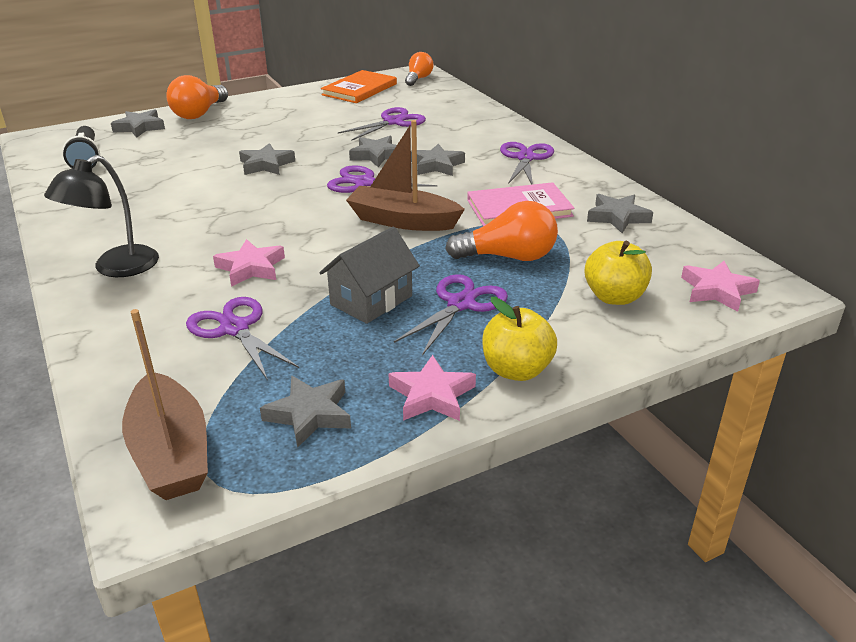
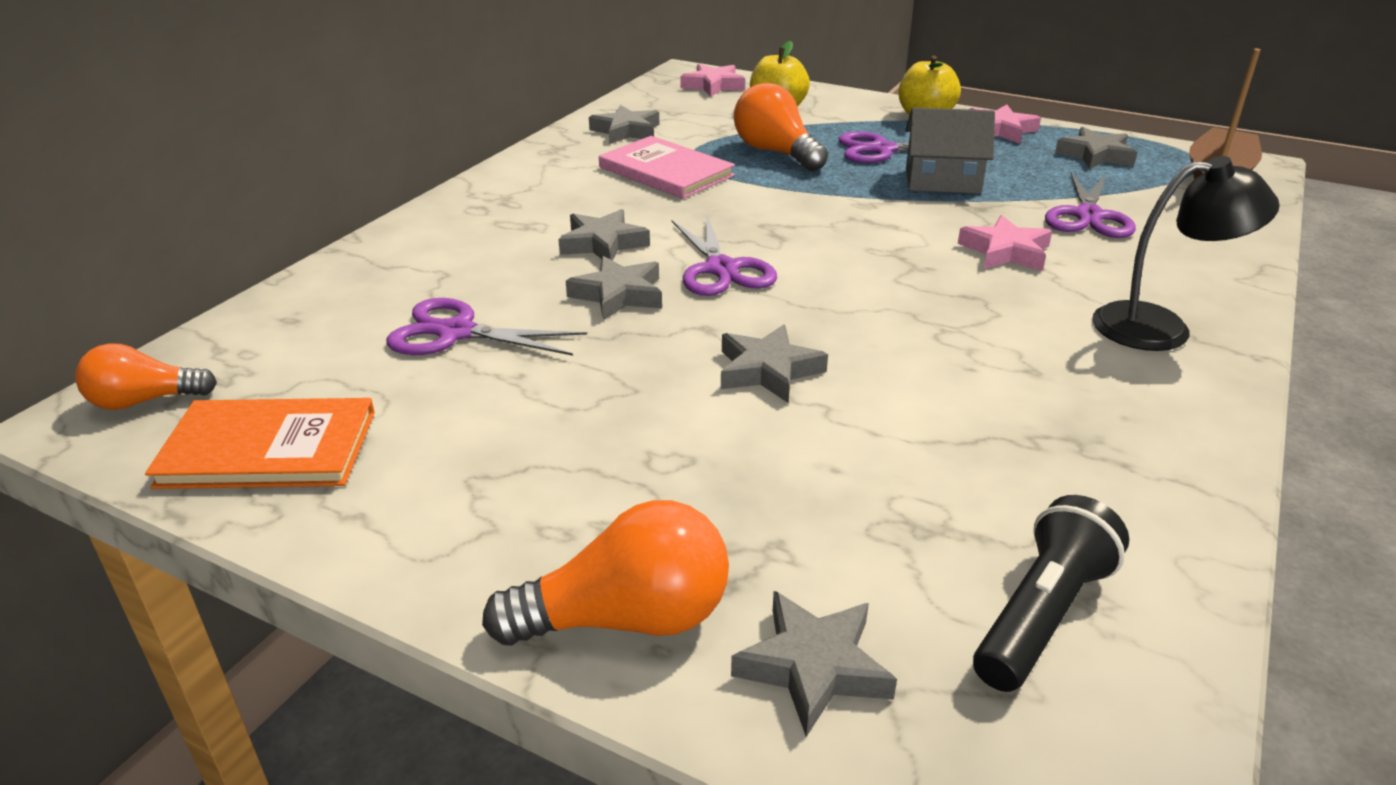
camera: 125 degrees left, 0 degrees up
(403, 221) = (783, 214): brown boat -> none
(525, 158) = (514, 200): purple scissors -> none

